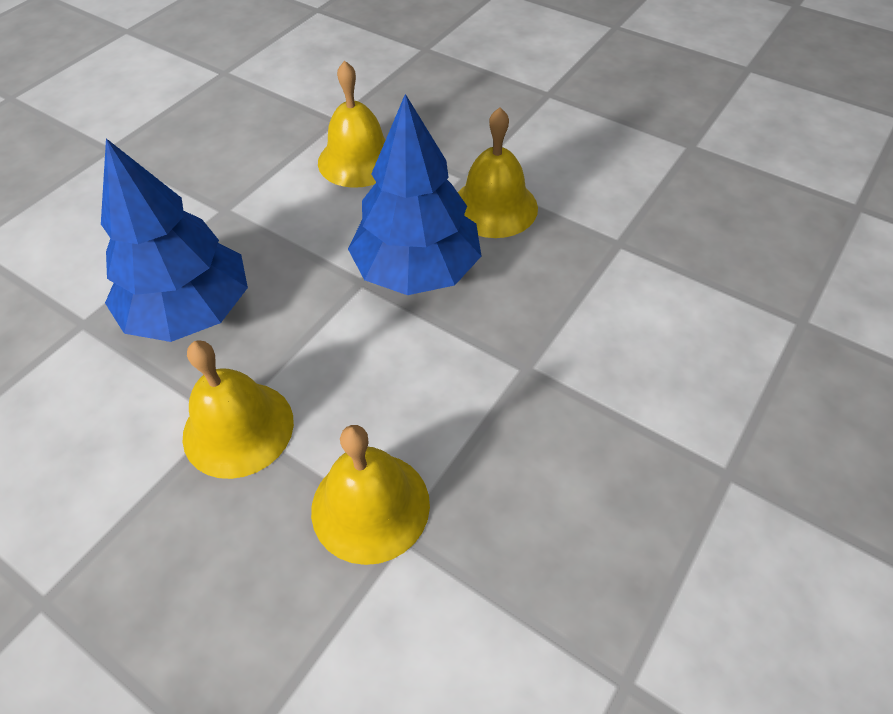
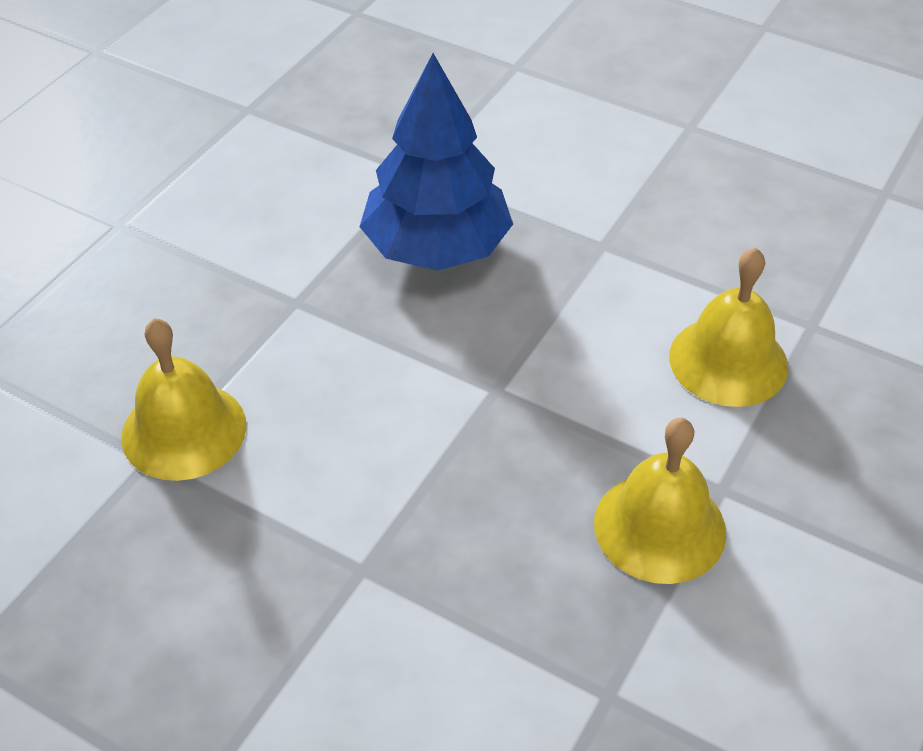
camera: 85 degrees right, 5 degrees down
(238, 428) = (282, 313): yellow bell -> none
(417, 269) = (521, 444): blue tree -> none

